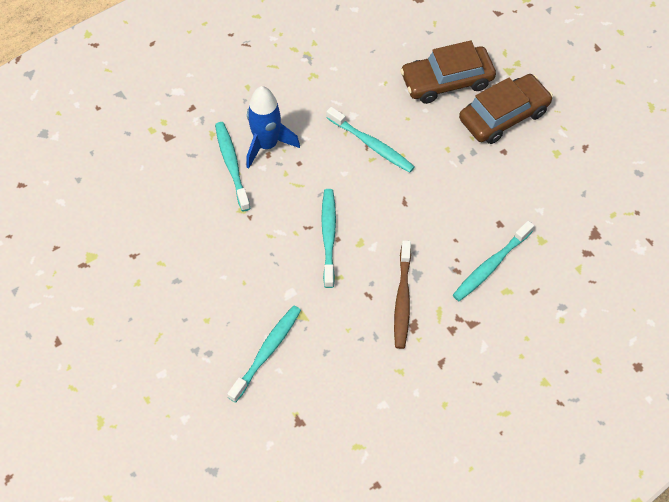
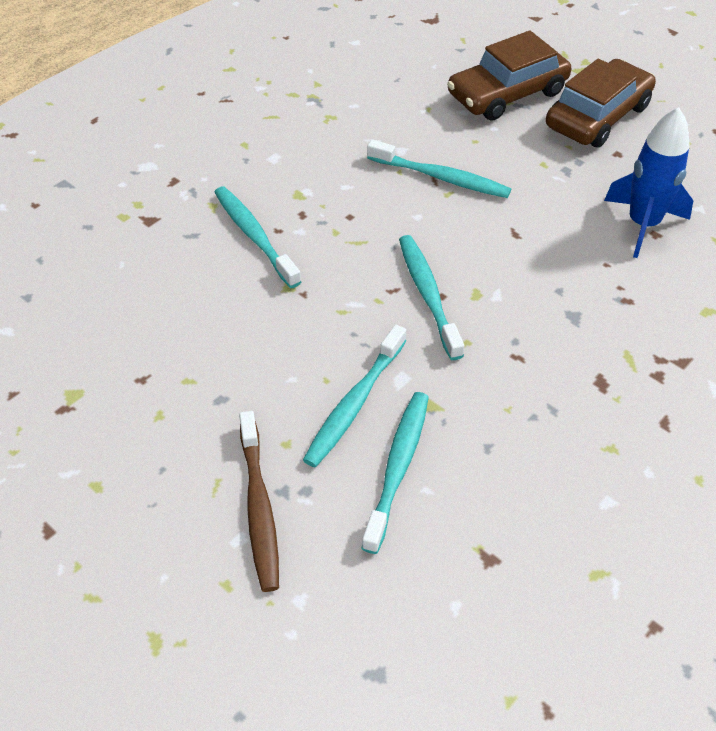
camera: 15 degrees left, 10 degrees down
(267, 145) = (296, 203): blue rocket -> blue rocket (643, 224)
(402, 299) = (569, 352): brown toothbrush -> brown toothbrush (259, 508)
(491, 266) = (670, 285): turquoise toothbrush -> turquoise toothbrush (354, 404)

